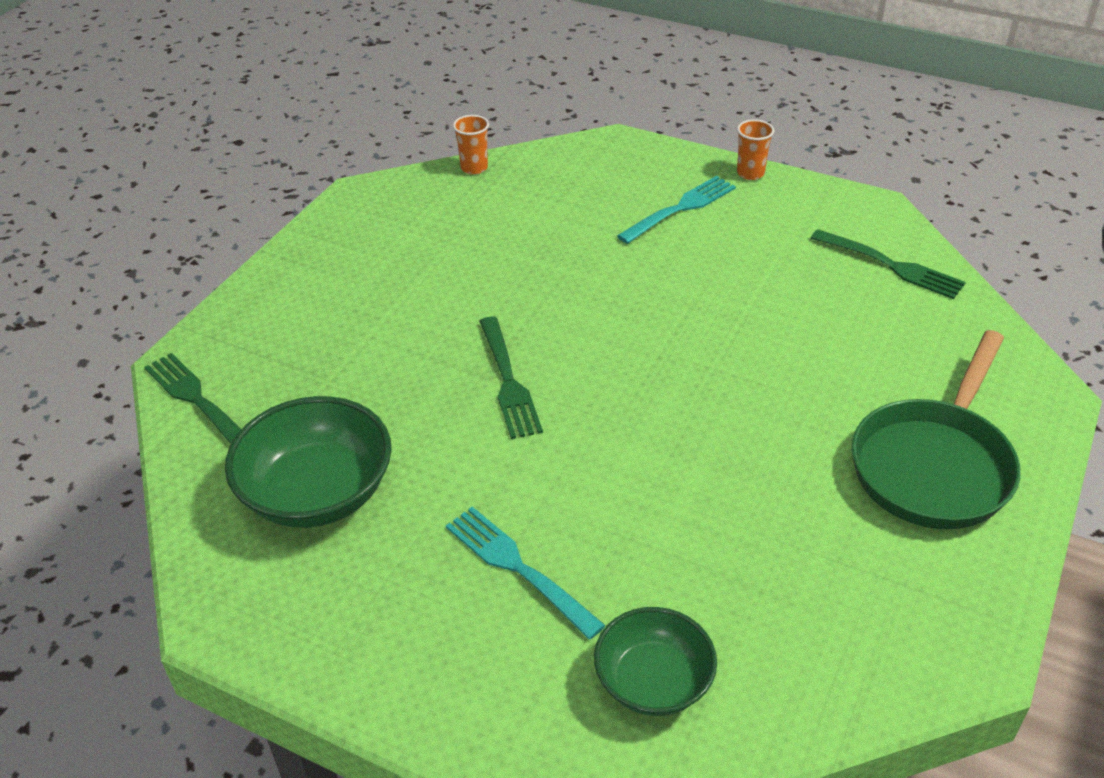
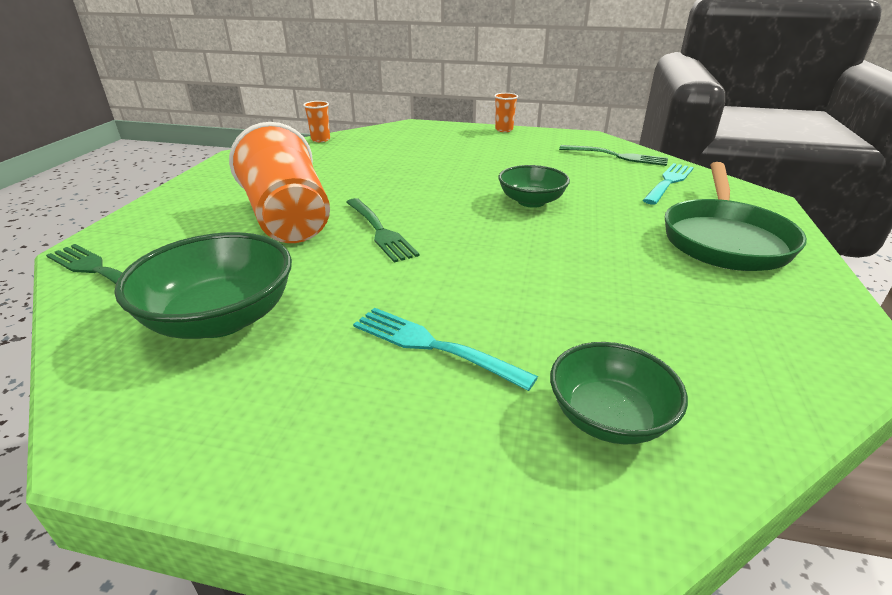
camera: 15 degrees left, 10 degrees down
(405, 341) = (288, 218): none -> orange cup
(680, 209) = (467, 145): turquoise fork -> turquoise fork (669, 182)
(718, 352) = (531, 201): none -> green bowl

